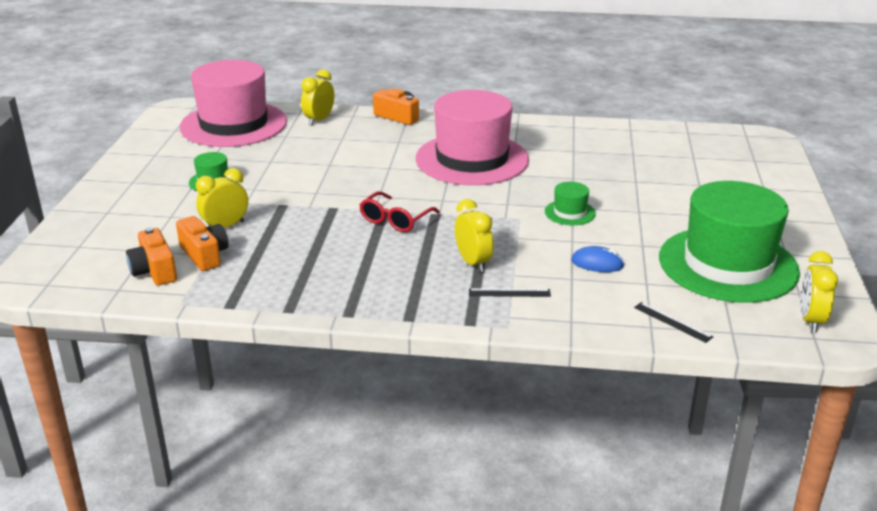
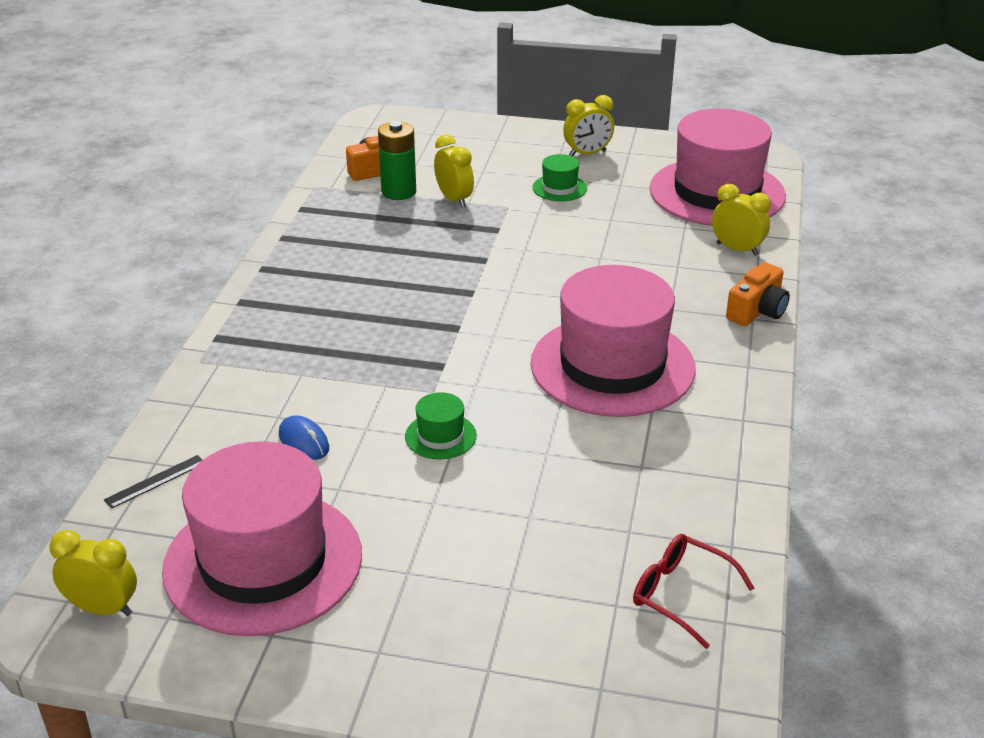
camera: 95 degrees right, 5 degrees up
(204, 255) = (398, 192): orange camera -> green battery
(395, 220) = (448, 300): red glasses -> red glasses (681, 595)
(473, 263) = (335, 348): yellow clock -> yellow clock (587, 154)
(509, 293) = (263, 367): black ruler -> none
(597, 263) = (304, 441): blue mouse -> blue mouse turned 60 degrees counterclockwise
(728, 264) = (263, 562): green hat -> pink hat

